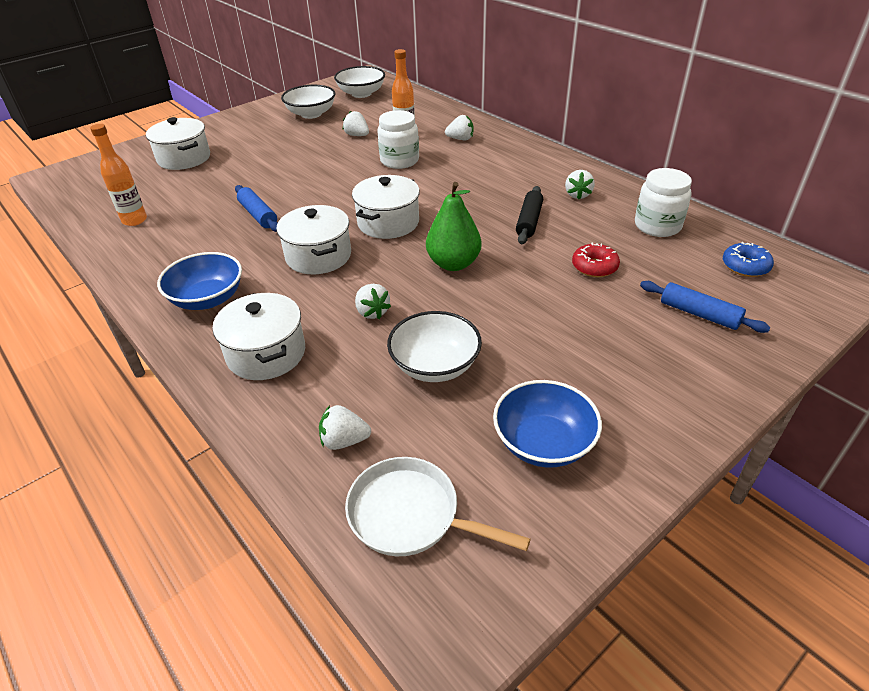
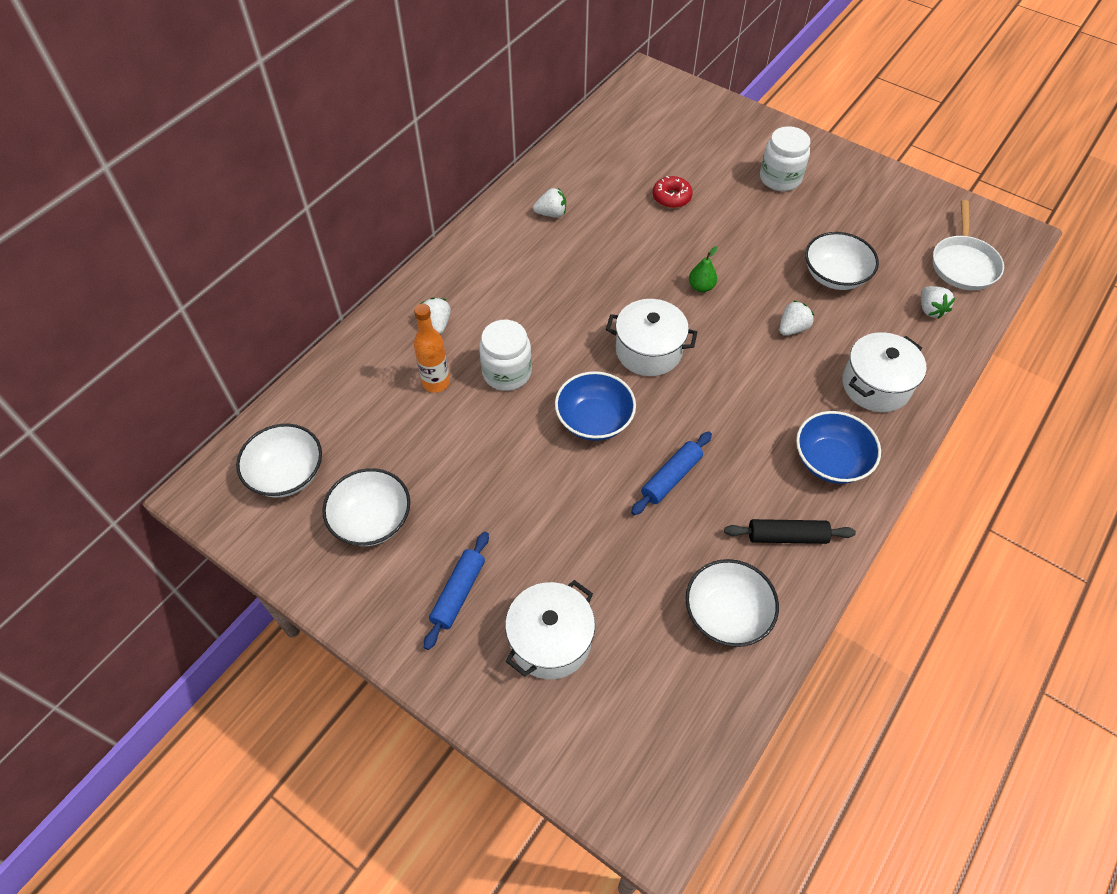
camera: 105 degrees left, 15 degrees up
(134, 220) = (726, 614): orange bottle -> white bowl
(318, 256) = (728, 393): white pot -> none
(357, 135) = (441, 437): white strawberry -> none
(453, 264) = (701, 287): green pear -> green pear, size x0.55
(529, 221) = (612, 244): black rolling pin -> black rolling pin (787, 536)
(543, 443) = (875, 212): blue bowl -> blue bowl (594, 420)
(657, 226) = (594, 161): white jar -> white jar (780, 178)
(699, 314) = (711, 142): blue rolling pin -> blue rolling pin (458, 593)
(745, 266) = (639, 117): blue donut -> none

